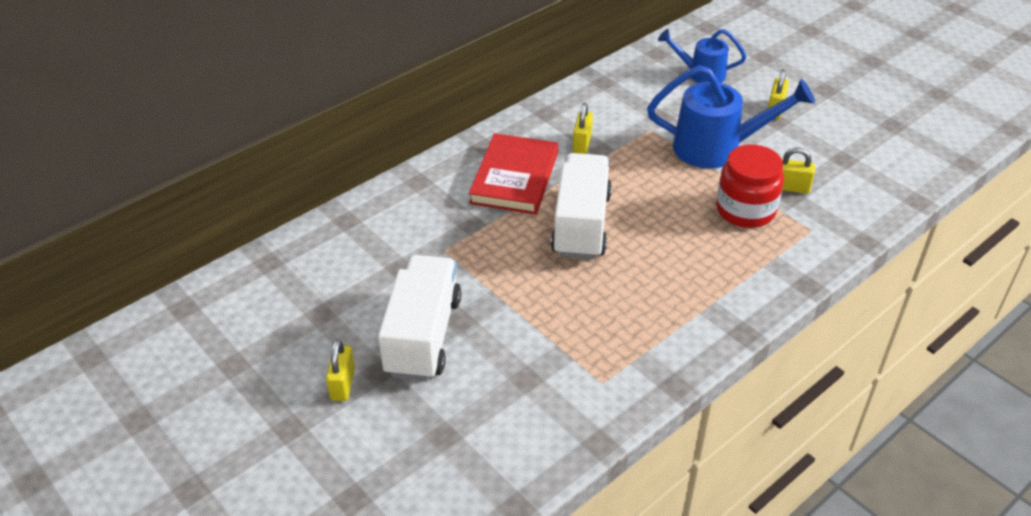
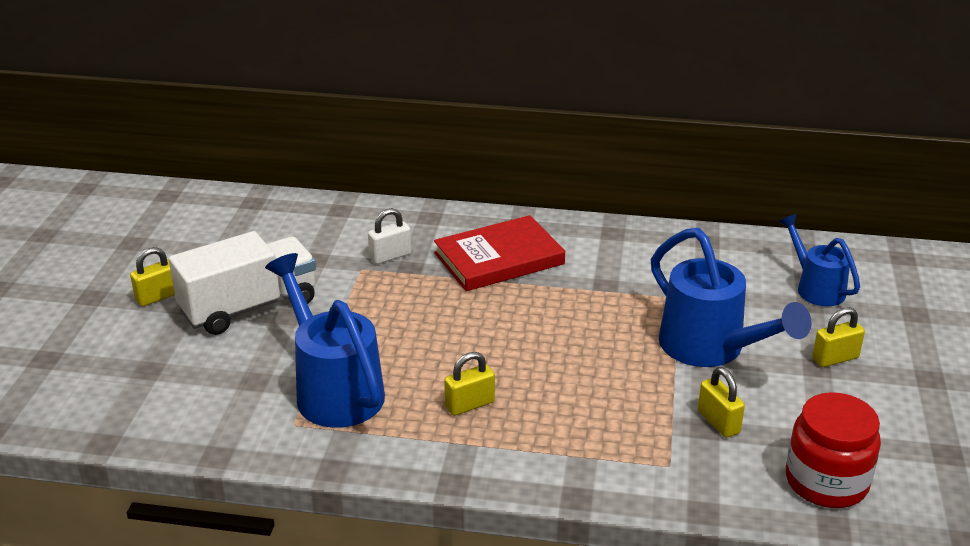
camera: 50 degrees right, 10 degrees down
(446, 227) = (390, 256): none -> white padlock
(581, 225) = (484, 321): white truck -> none
(582, 144) = (597, 270): yellow padlock -> yellow padlock (469, 404)
(583, 340) = (333, 389): none -> blue watering can
(745, 210) = (639, 407): red jar -> red jar (826, 482)

